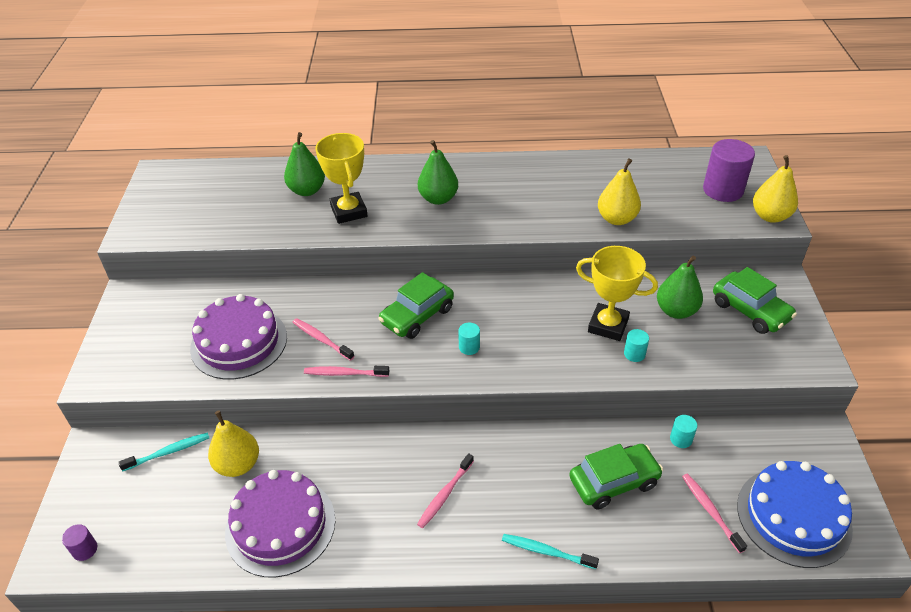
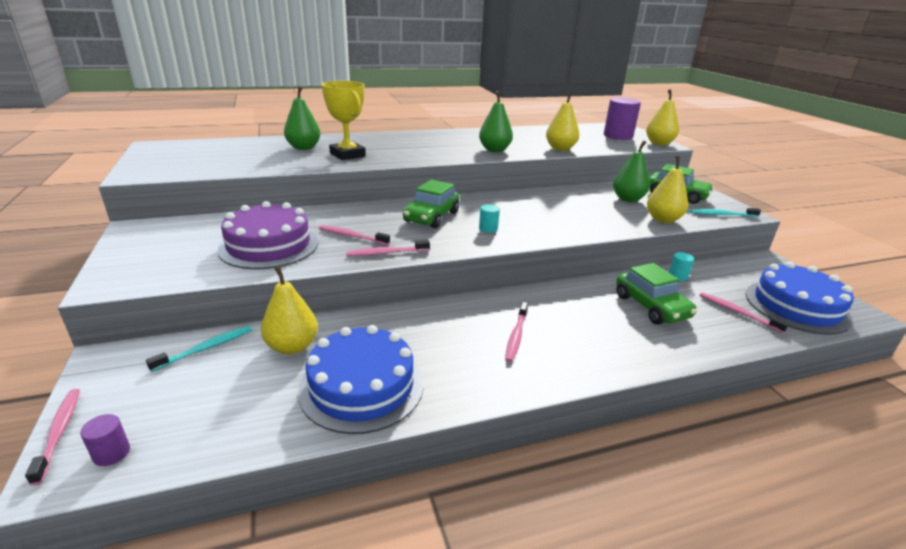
camera: 20 degrees left, 15 degrees down
(53, 520) = (59, 432): none -> pink toothbrush
(280, 525) = (362, 386): purple cake -> blue cake
(438, 198) = (419, 147): green pear -> green pear (494, 150)
(546, 551) = (635, 359): turquoise toothbrush -> turquoise toothbrush (722, 215)
(608, 325) = (587, 209): yellow trophy -> none
(614, 482) = (651, 306): green car -> green car turned 105 degrees clockwise
(634, 354) = (619, 220): turquoise cylinder -> none
(693, 360) = (663, 219): none -> yellow pear

